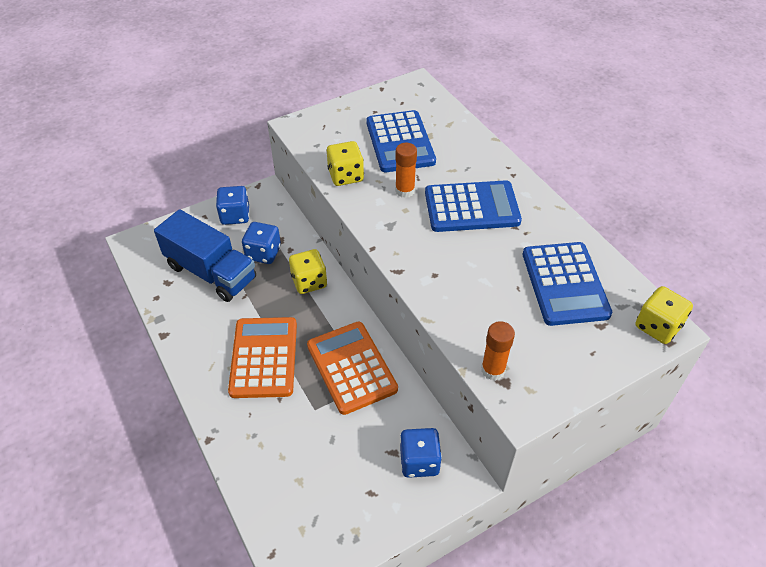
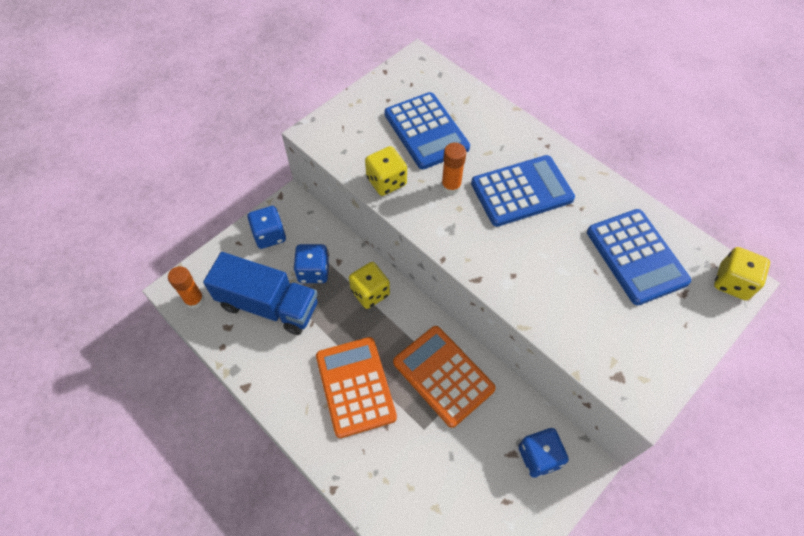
camera: 15 degrees left, 10 degrees up
(493, 370) = (604, 367): orange glue stick -> orange glue stick (194, 300)

